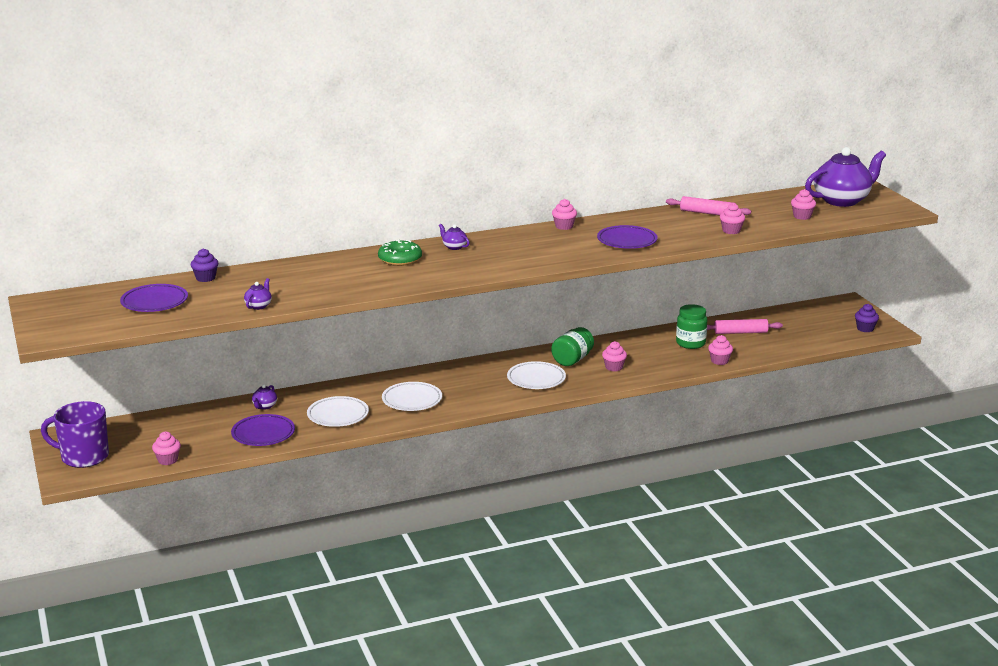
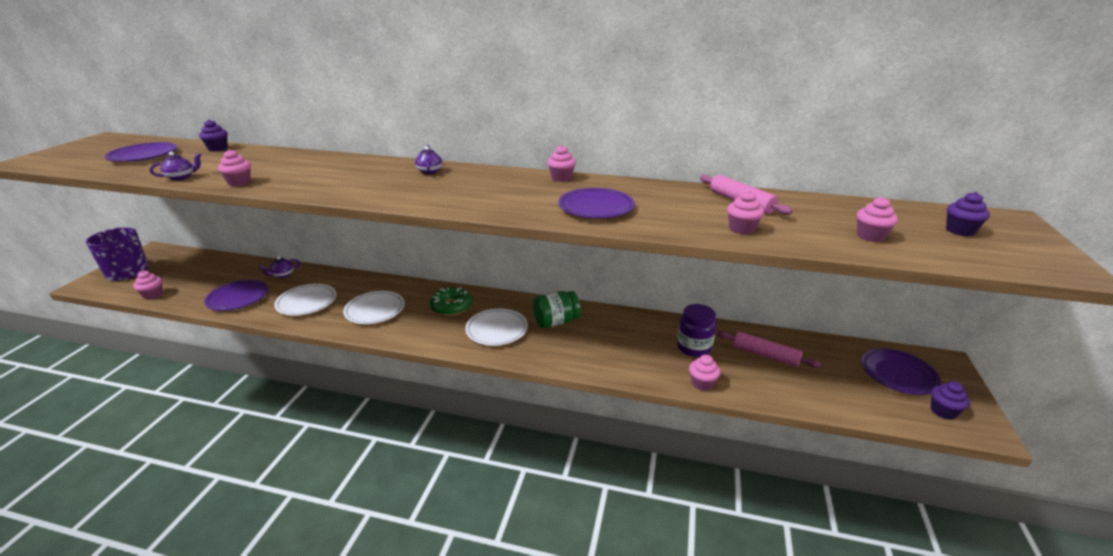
camera: 35 degrees right, 5 degrees up
(400, 259) = (366, 170): green donut -> green donut (451, 306)
(614, 367) = (582, 346): pink cupcake -> pink cupcake (239, 183)
(690, 343) = (693, 348): green jar -> purple jar
(827, 317) = (898, 374): none -> purple plate
(842, 200) = (960, 231): purple teapot -> purple cupcake

